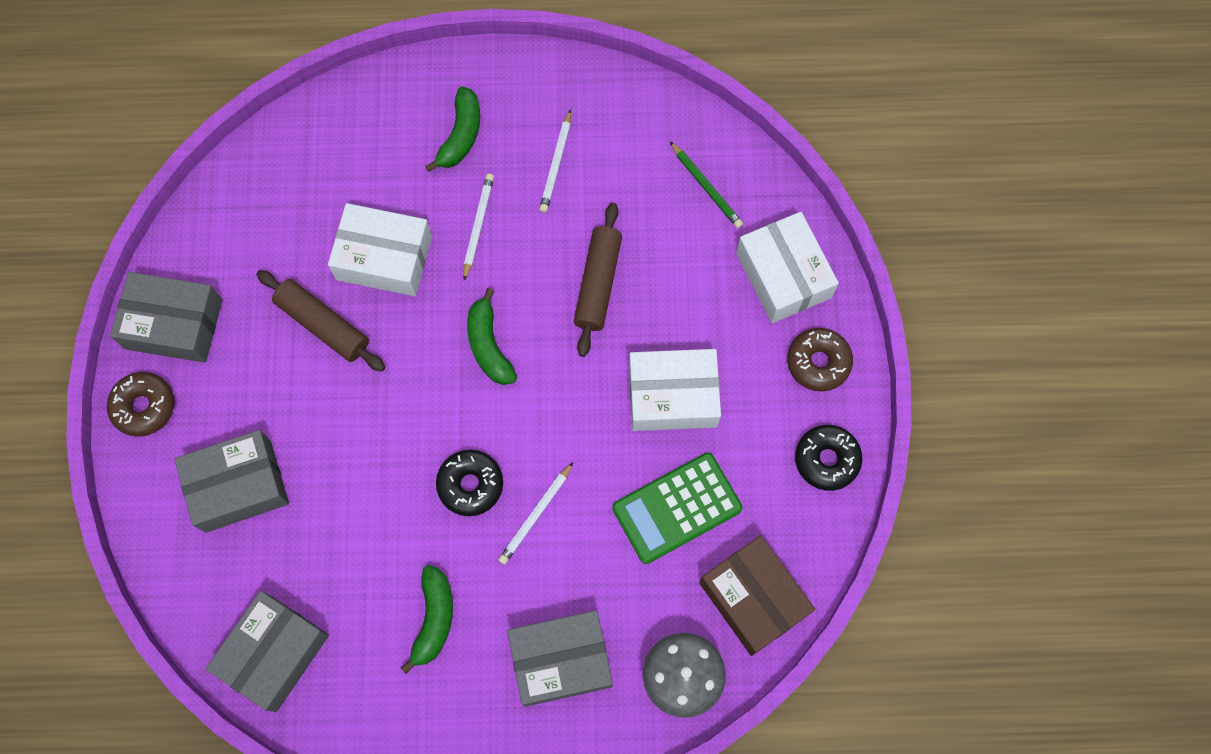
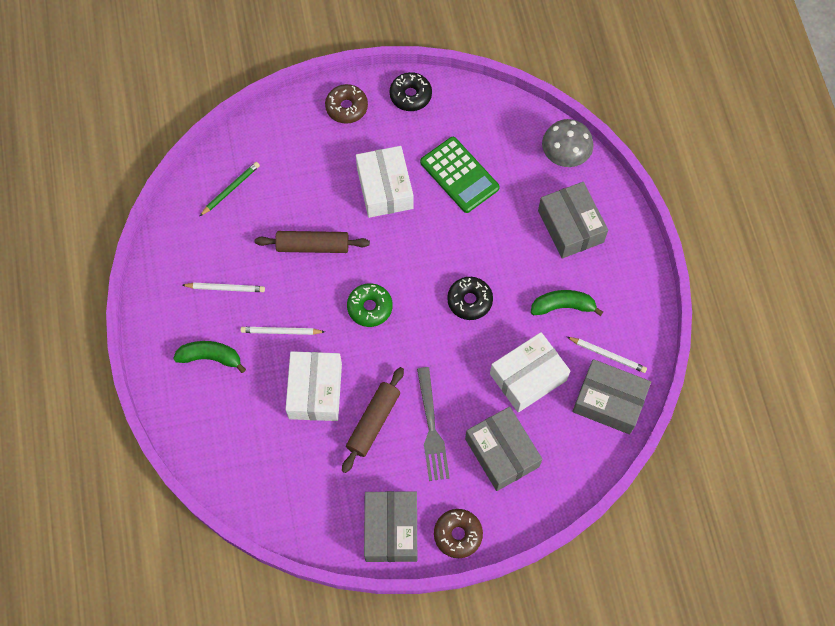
camera: 100 degrees left, 5 degrees down
(295, 398) = (432, 429): none -> grey fork
(489, 345) = (370, 307): green banana -> green donut
(536, 515) = (481, 257): white pencil -> white pencil (607, 355)
(753, 598) = (507, 125): brown box -> none
(783, 275) = (289, 135): white box -> white box (528, 377)

